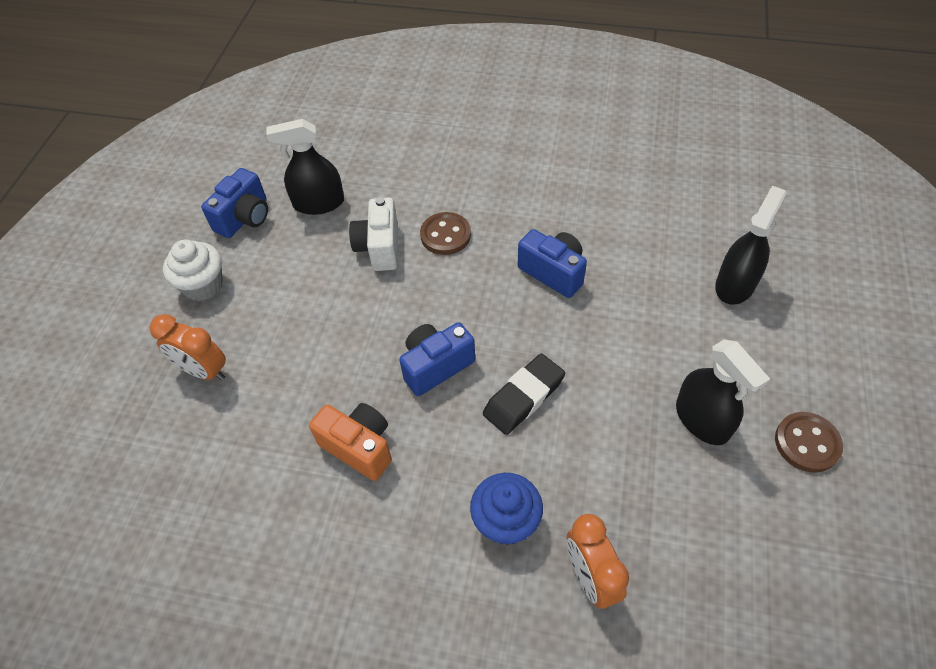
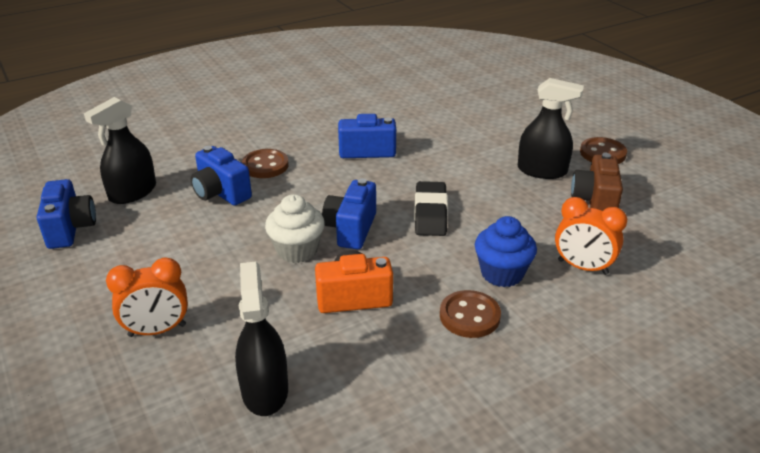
camera: 45 degrees left, 20 degrees down
(203, 285) = (83, 284): white cupcake -> white cupcake (297, 250)
(379, 247) = (221, 193): white camera -> blue camera
(424, 545) = (469, 316): none -> brown button
(709, 504) = (595, 201): none -> brown camera
(735, 285) = (479, 110): black spray bottle -> black spray bottle (265, 390)

